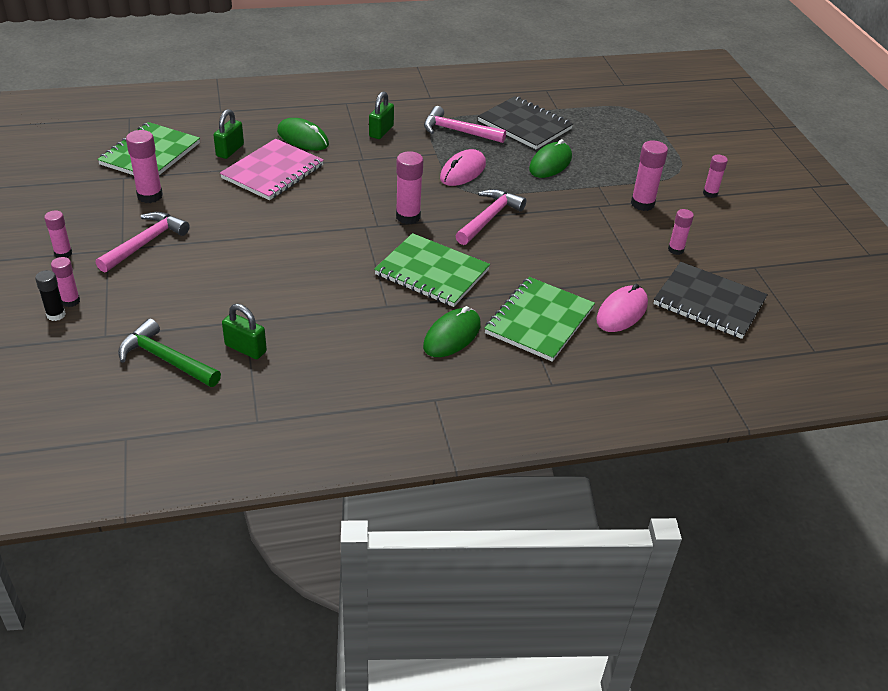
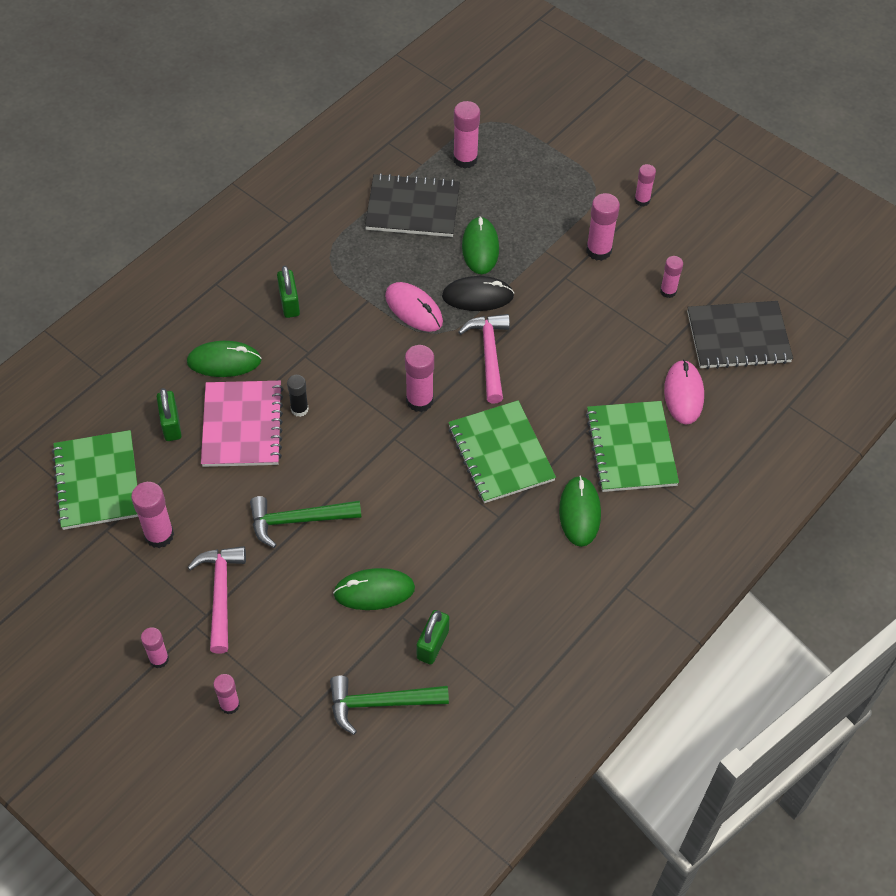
camera: 35 degrees left, 15 degrees up
(56, 315) = (234, 728): black glue stick -> black glue stick (299, 409)
(244, 234) = (298, 520): none -> green hammer
(245, 296) = (374, 591): none -> green mouse
(245, 348) = (432, 644): green padlock -> green padlock turned 60 degrees counterclockwise
(432, 272) = (501, 453): green notebook -> green notebook turned 75 degrees clockwise
(458, 131) = (360, 256): pink hammer -> none
(463, 171) = (414, 309): pink mouse -> pink mouse turned 45 degrees counterclockwise
(518, 186) = (477, 296): none -> black mouse
(592, 118) = (465, 159): none -> pink glue stick

